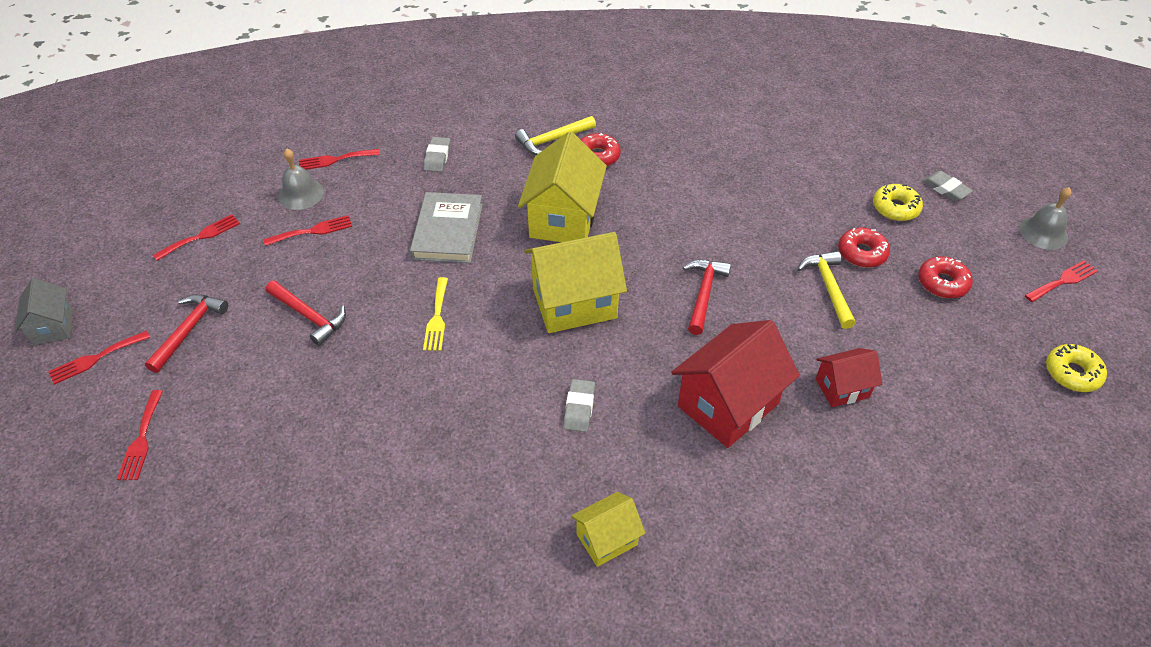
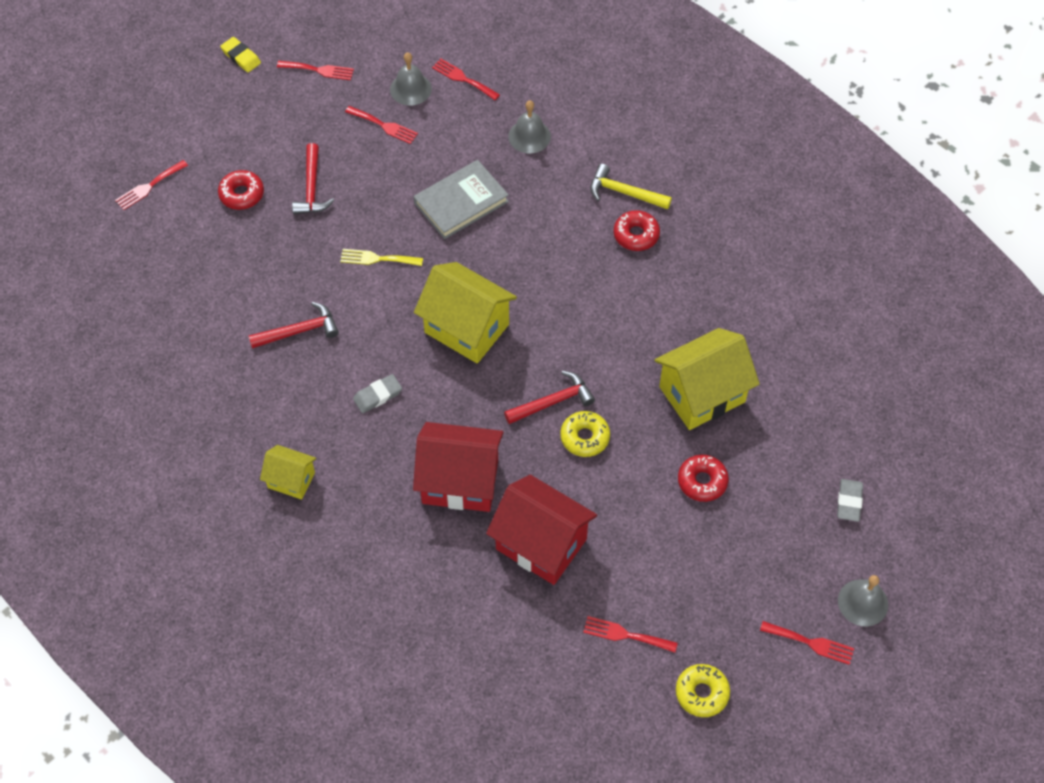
camera: 50 degrees right, 10 degrees up
(53, 327) = (181, 67): grey house -> none
(96, 358) = (179, 110): red fork -> red fork (625, 635)
(109, 278) = (241, 57): none -> yellow eraser
(189, 330) = (242, 136): red hammer -> red hammer (299, 331)
(437, 157) = (529, 136): grey eraser -> grey bell
(437, 318) = (377, 259): yellow fork -> yellow fork turned 45 degrees clockwise
(563, 219) = (544, 262): yellow house -> yellow house (702, 394)
(828, 287) = (639, 479): yellow hammer -> none
(842, 388) = (541, 544): red house -> red house, size x1.82
(895, 208) = (784, 477): yellow donut -> yellow donut (585, 437)
(942, 283) = (722, 556): red donut -> red donut (242, 194)

